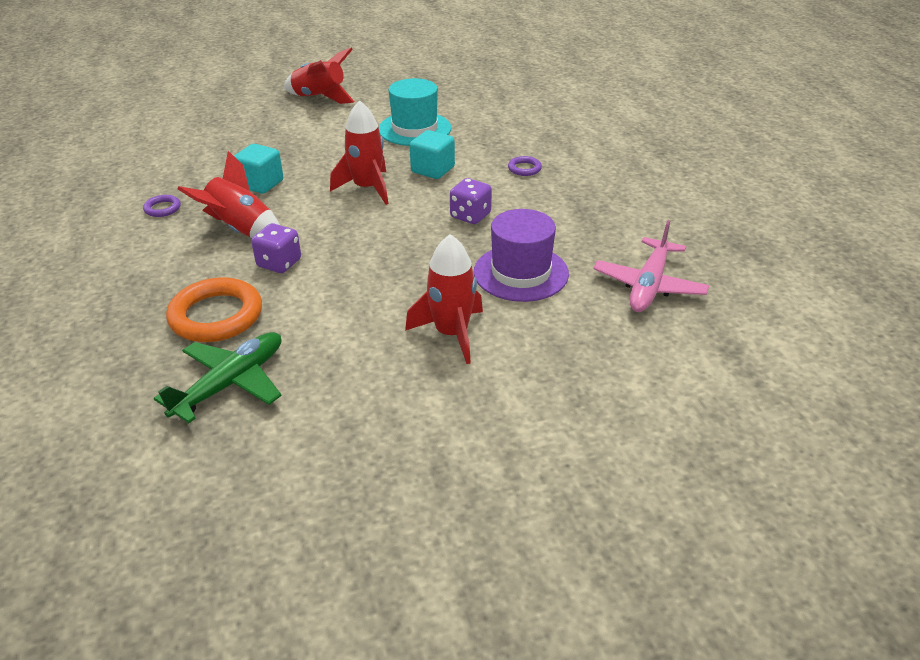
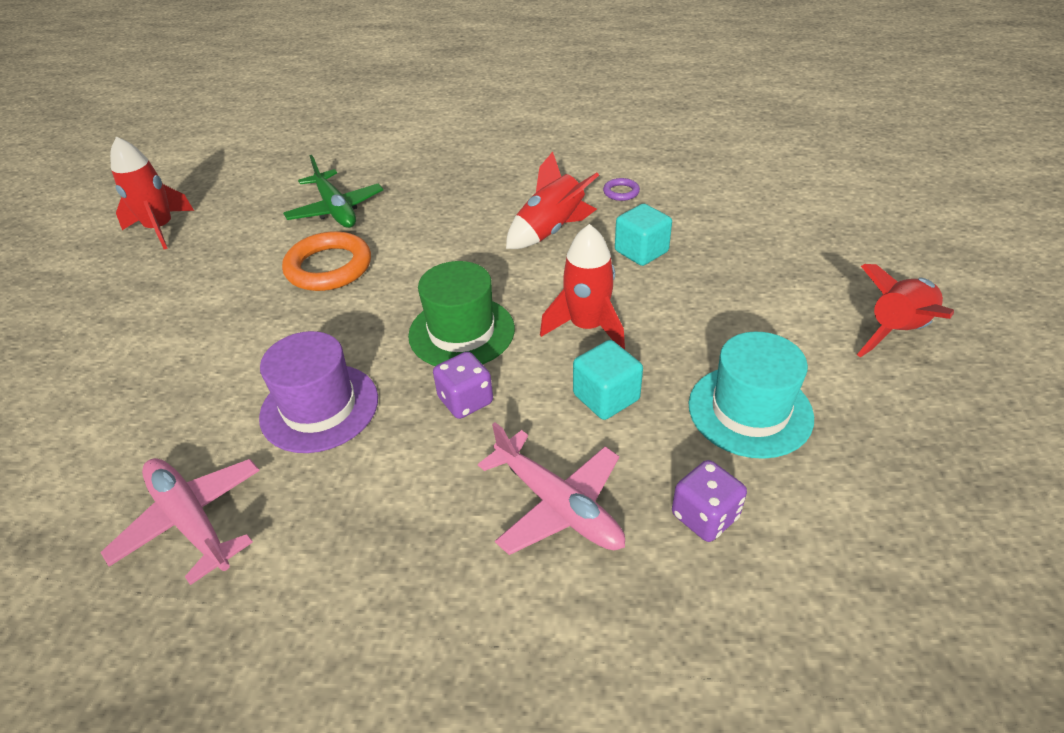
camera: 115 degrees right, 5 degrees up
(216, 316) = (423, 209): orange ring -> orange ring (329, 267)
(279, 263) = (474, 246): purple dice -> purple dice (704, 516)
(402, 237) = (461, 332): none -> green hat
(451, 334) = (278, 328): red rocket -> red rocket (160, 229)
(524, 168) = (557, 504): purple ring -> pink plane

